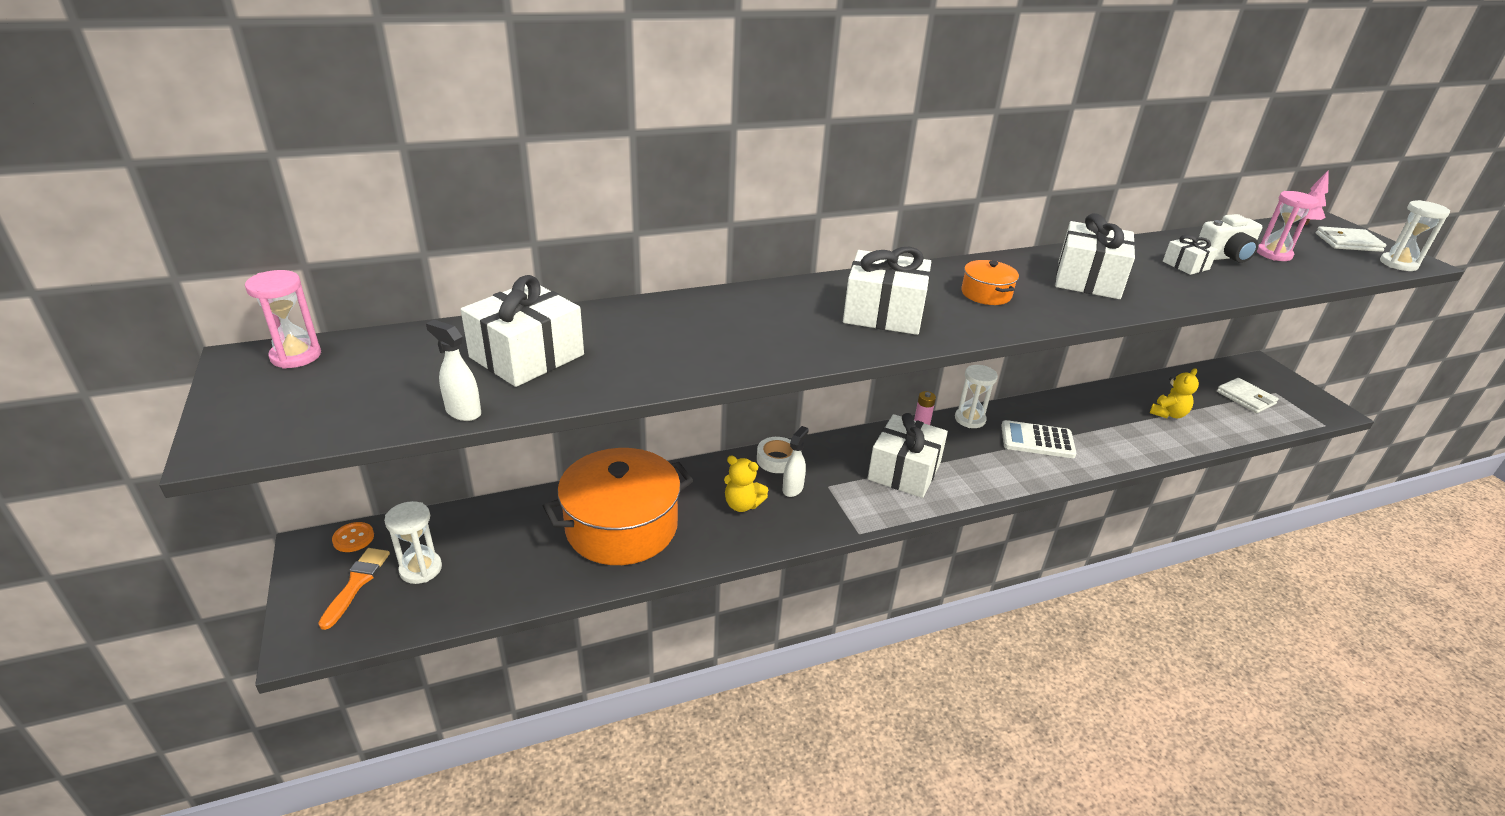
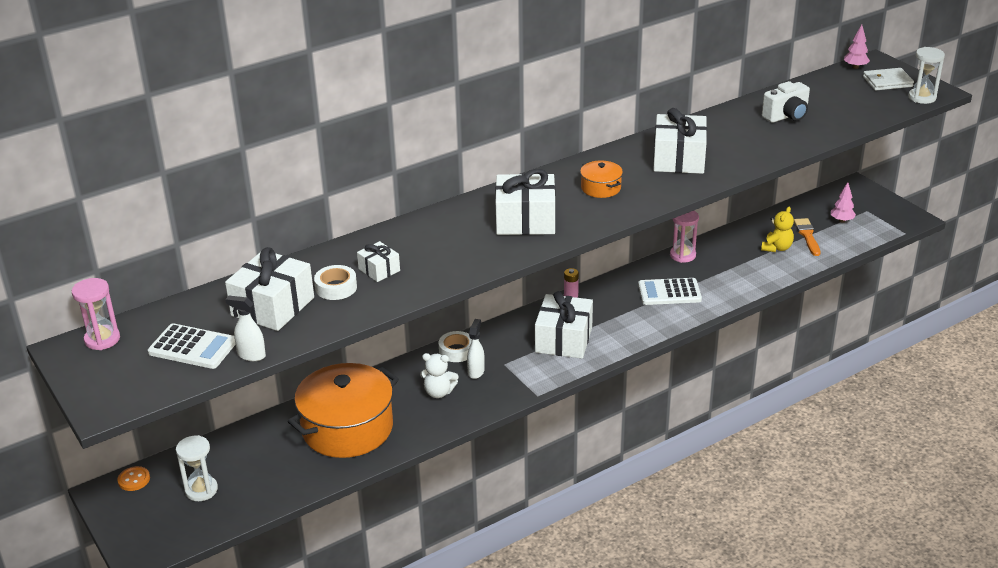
camera: 10 degrees left, 0 degrees up
(356, 583) = (156, 510): orange brush -> orange brush (807, 235)
(396, 387) = (193, 347): none -> white calculator
(617, 348) = (336, 287): none -> white tape
(742, 504) = (439, 392): yellow teddy bear -> white teddy bear
(970, 419) = (611, 285): white hourglass -> none
(1185, 265) = (755, 130): white gift -> white gift (379, 270)
(1245, 398) = (842, 220): white wallet -> pink tree
(1273, 254) = (826, 106): pink hourglass -> pink hourglass (682, 255)

